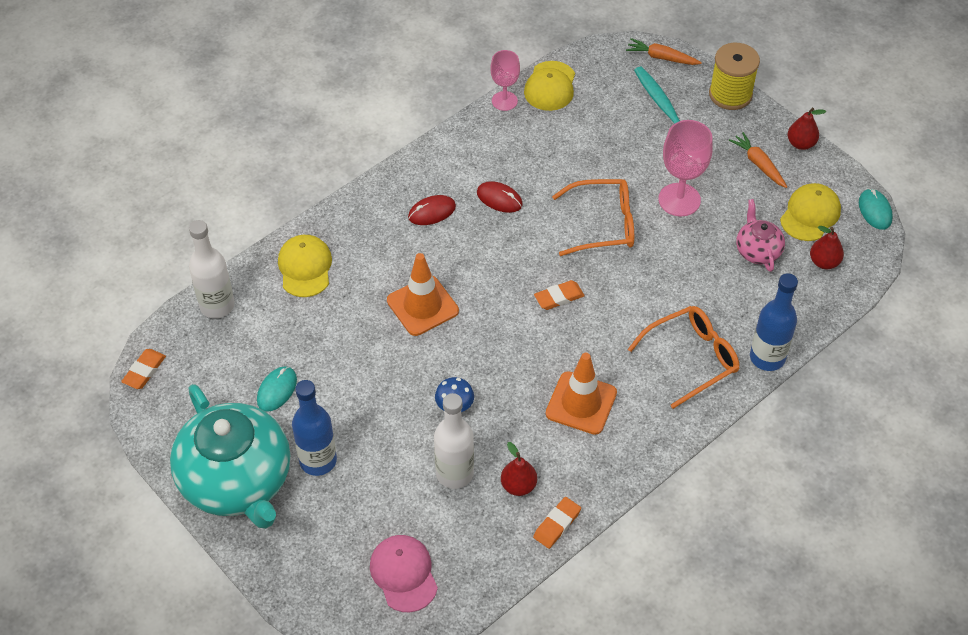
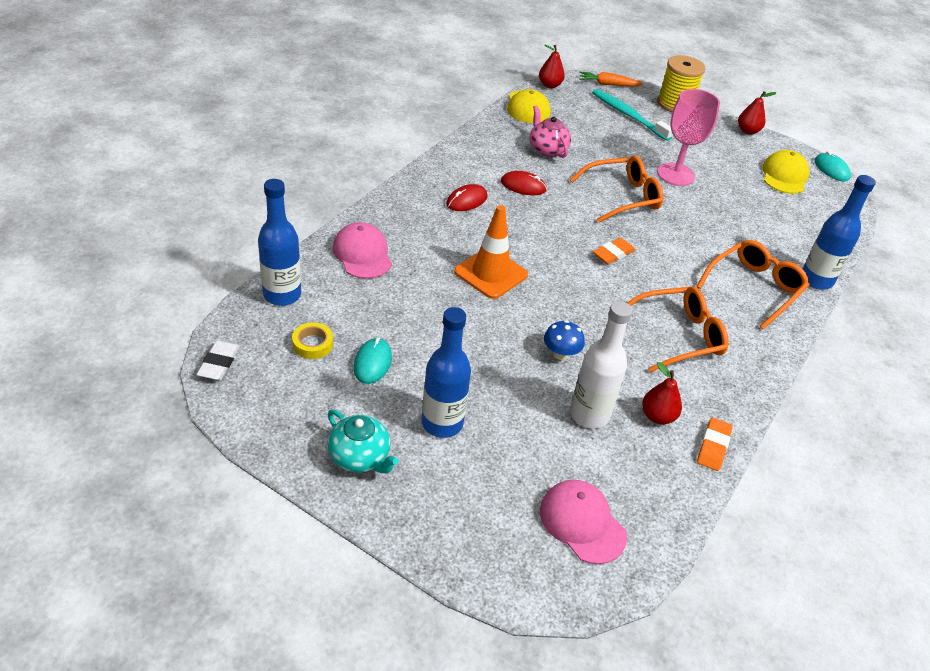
camera: 20 degrees left, 10 degrees down
(144, 371) = (219, 363): orange eraser -> white eraser
(217, 305) = (282, 295): white bottle -> blue bottle
(230, 363) = (312, 344): none -> yellow tape
(237, 481) = (360, 457): turquoise teapot -> turquoise teapot, size x0.46
(305, 267) = (362, 254): yellow cap -> pink cap
(504, 101) = (494, 119): pink goblet -> none
(581, 403) = (678, 336): orange traffic cone -> orange glasses
(757, 251) = (759, 204): pink teapot -> pink teapot (547, 149)
(758, 164) = (724, 146): orange carrot -> none
(824, 262) = (816, 207): red pear -> red pear (549, 85)

